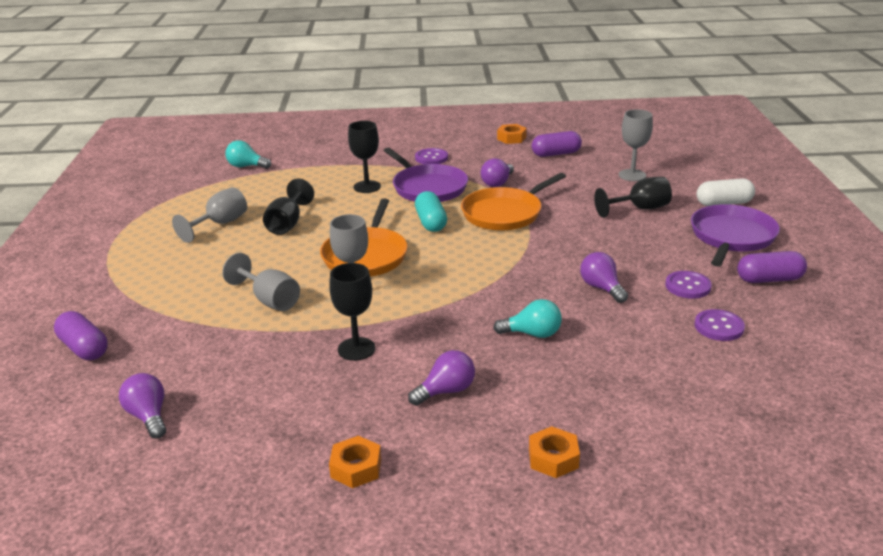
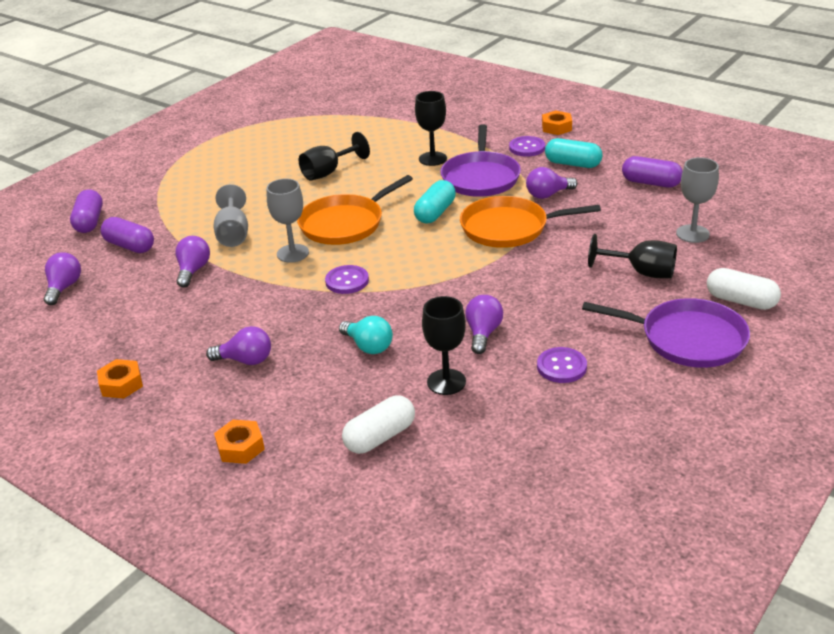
camera: 40 degrees right, 5 degrees up
(220, 224) = (283, 154): grey goblet -> none
(246, 166) = (368, 106): turquoise light bulb -> none
(276, 344) = (193, 270): none -> purple light bulb
(356, 349) = (235, 299): black goblet -> black goblet (446, 382)
(483, 158) = (572, 164): none -> turquoise capsule
(511, 138) = (633, 151): orange nut -> orange nut (556, 127)
(647, 392) = (380, 437): none -> white capsule
(719, 327) = (527, 416): purple button -> purple button (347, 281)
(731, 237) = (687, 339): purple pan -> purple pan turned 45 degrees clockwise
(769, 279) = (652, 396): purple capsule -> purple capsule (130, 246)

